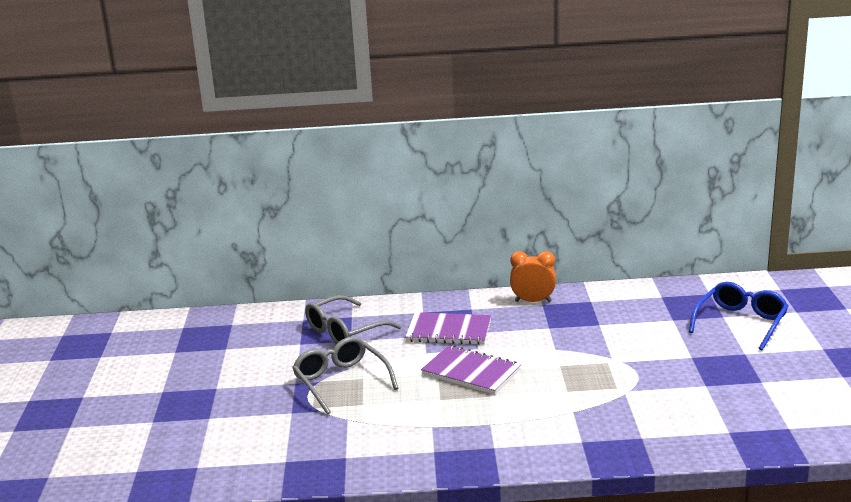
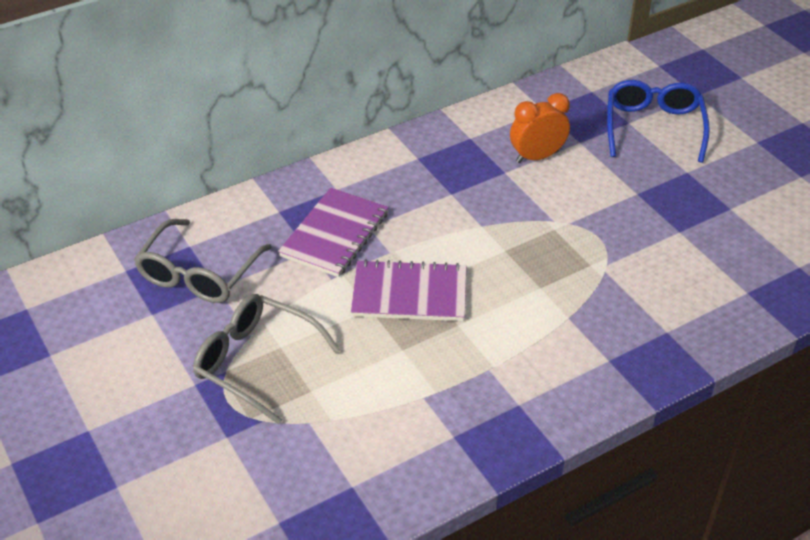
camera: 30 degrees left, 20 degrees up
(449, 331) = (335, 234): purple notebook -> purple notebook turned 45 degrees counterclockwise
(533, 301) = (403, 156): orange clock -> orange clock (537, 157)

